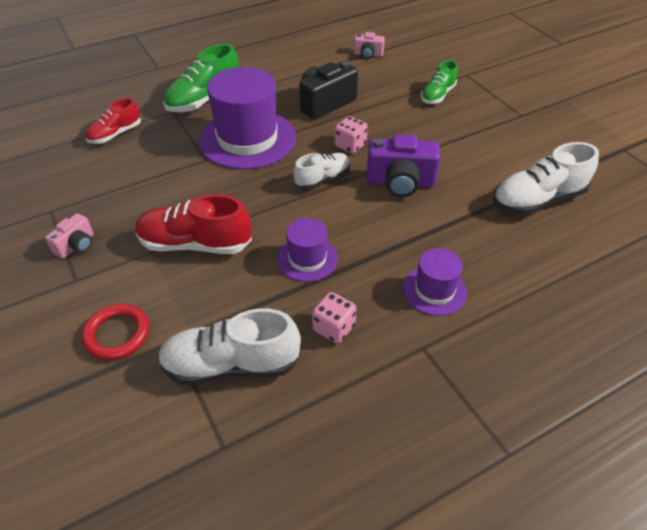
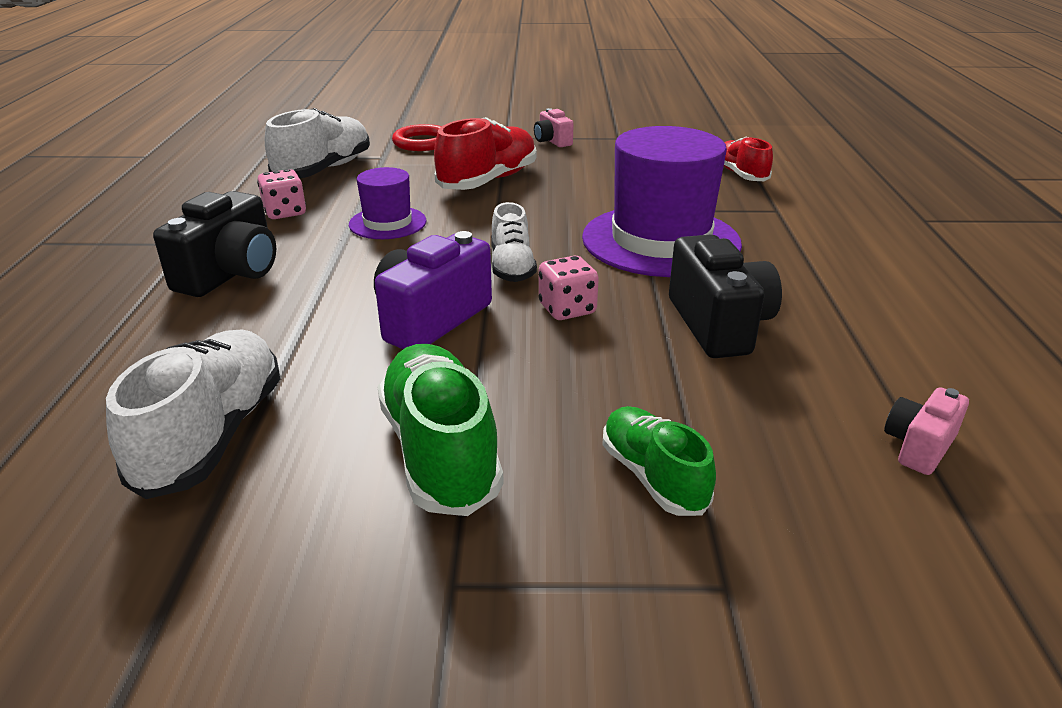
camera: 120 degrees right, 15 degrees down
(204, 99) = (798, 233): green shoe -> green shoe (440, 451)
(434, 290) = (231, 274): purple hat -> black camera

